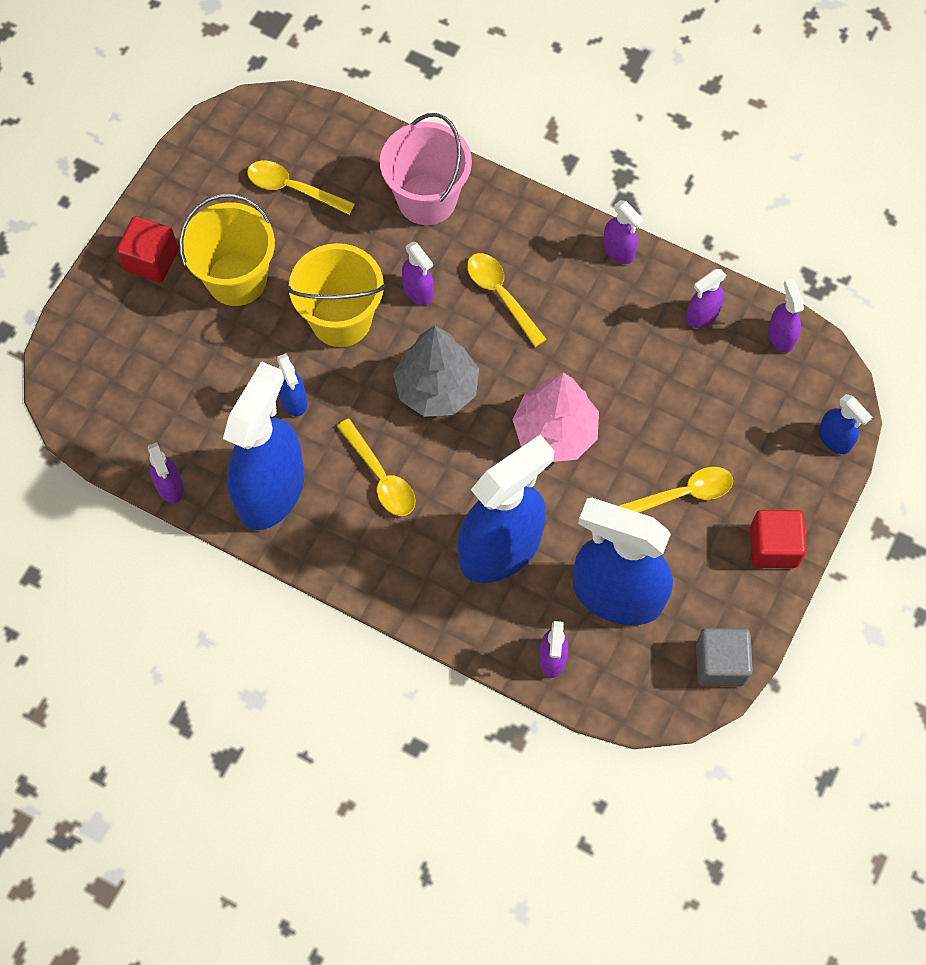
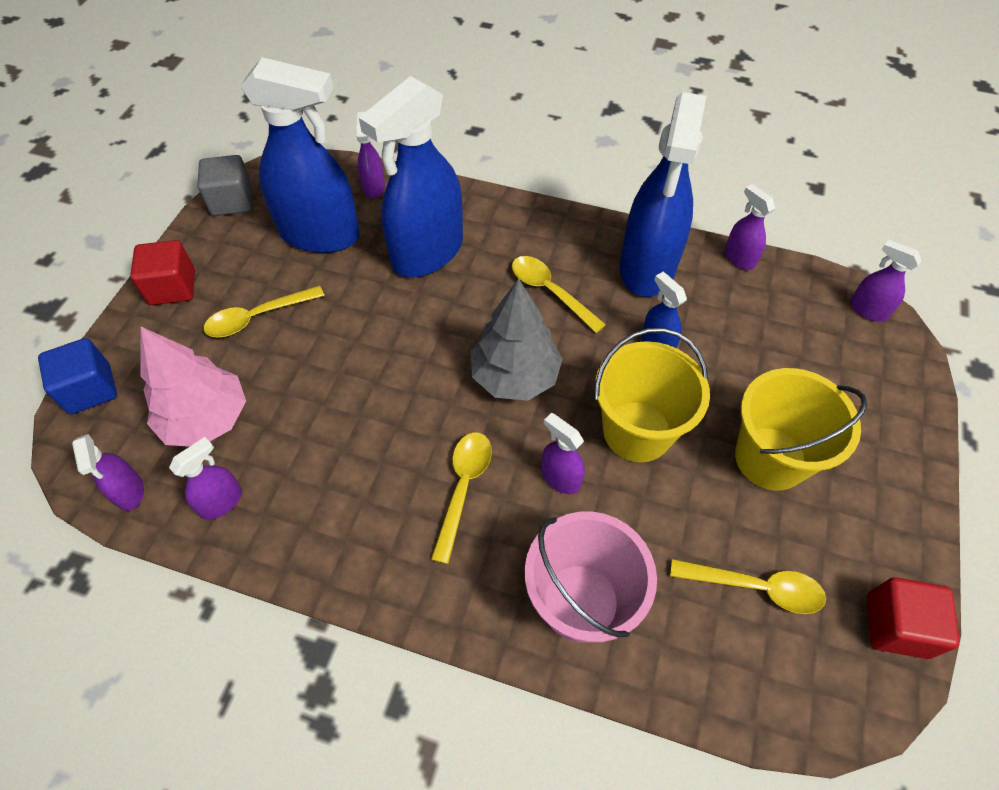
camera: 170 degrees right, 10 degrees down
(151, 260) = (876, 464): red cube -> red cube (896, 626)
(501, 295) = (463, 488): yellow spoon -> yellow spoon turned 120 degrees counterclockwise
(555, 432) = (386, 353): pink tree -> pink tree (206, 419)
(618, 250) = (323, 570): purple spray bottle -> purple spray bottle (867, 310)
(834, 439) = (90, 389): blue spray bottle -> blue cube

